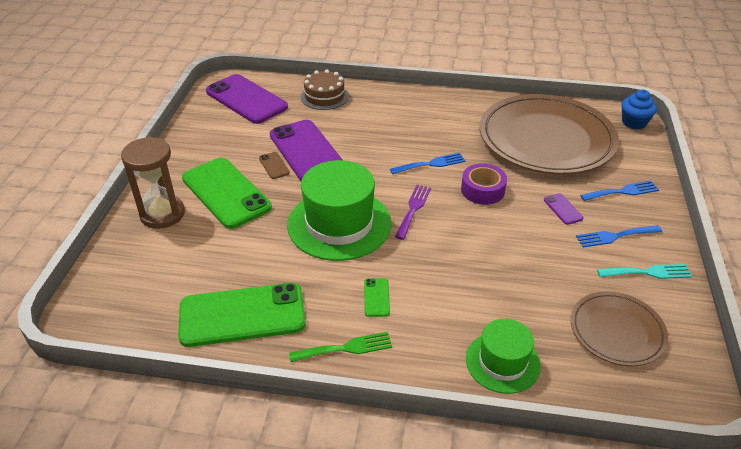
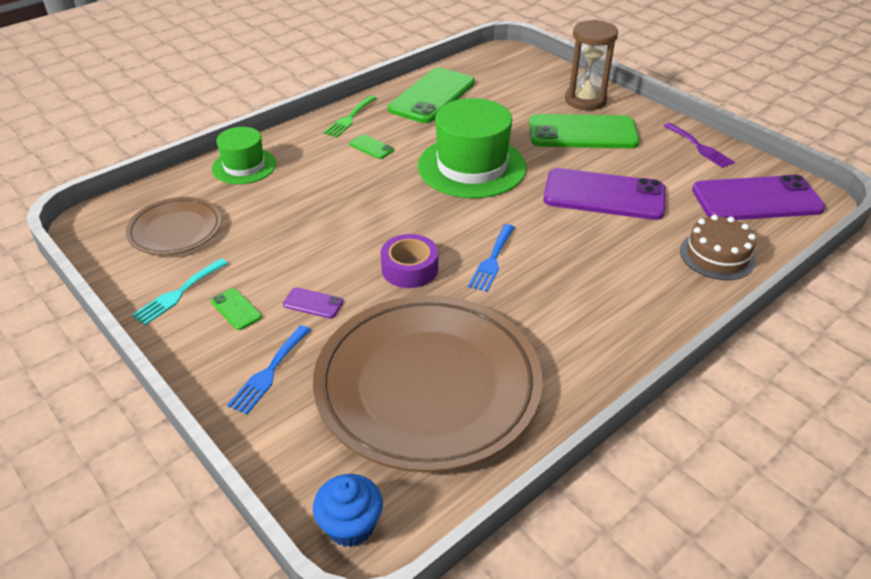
camera: 130 degrees right, 0 degrees up
(274, 165) = (599, 169): brown phone -> none
(413, 209) = (439, 212): purple fork -> purple fork (699, 147)
(615, 236) = (236, 309): blue fork -> green phone

